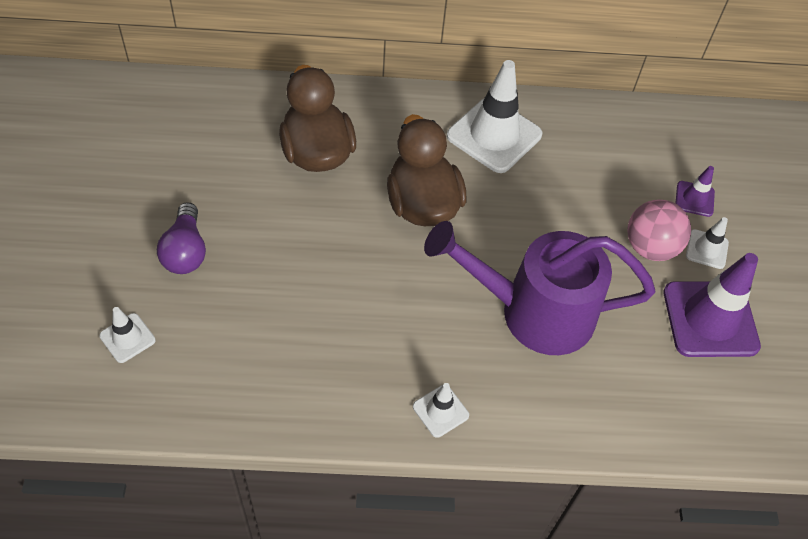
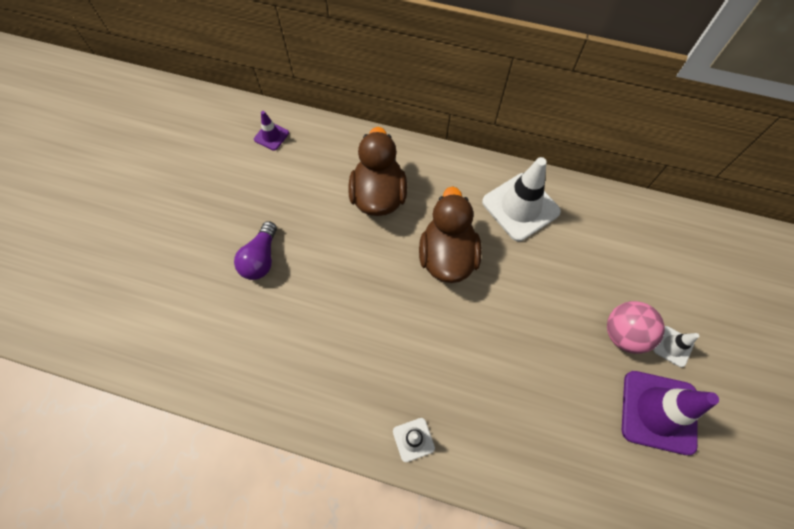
camera: 20 degrees right, 10 degrees up
(127, 338) = (201, 321): white traffic cone -> none
(532, 312) = (510, 370): purple watering can -> none
(694, 199) = (674, 297): purple traffic cone -> purple traffic cone (271, 136)

